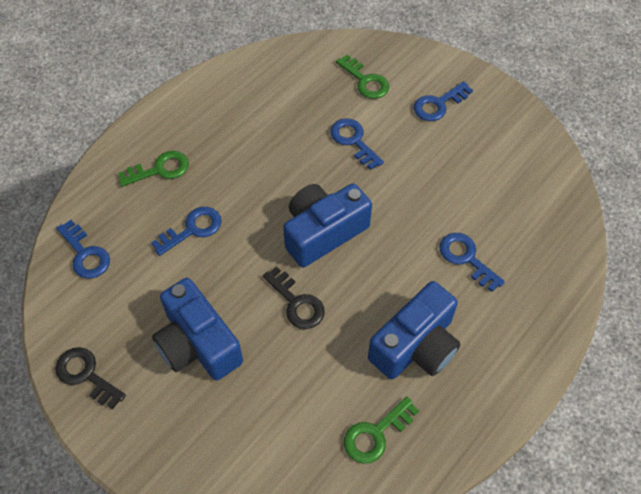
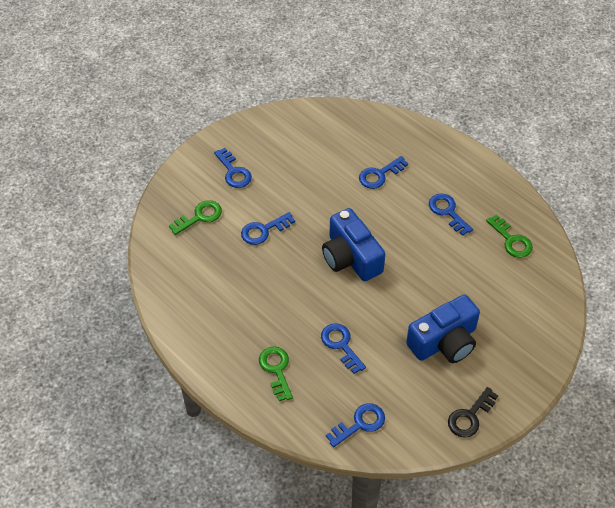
camera: 85 degrees left, 5 degrees down
(296, 303) = (412, 278): black key -> none
(415, 345) = (447, 212): blue camera -> blue key

